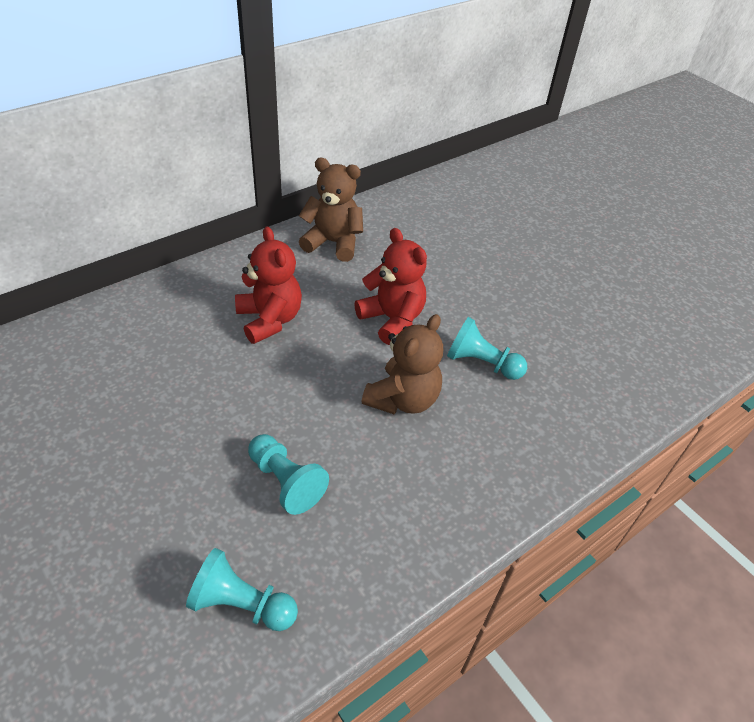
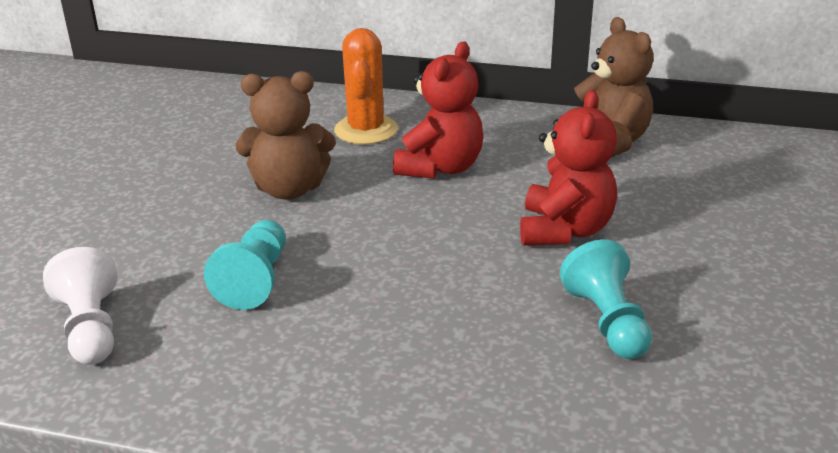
camera: 55 degrees right, 15 degrees down
(179, 320) = (366, 130): none -> orange cactus
(241, 604) = (91, 328): turquoise pawn -> white pawn
(403, 399) = (461, 294): brown teddy bear -> brown teddy bear (289, 189)

